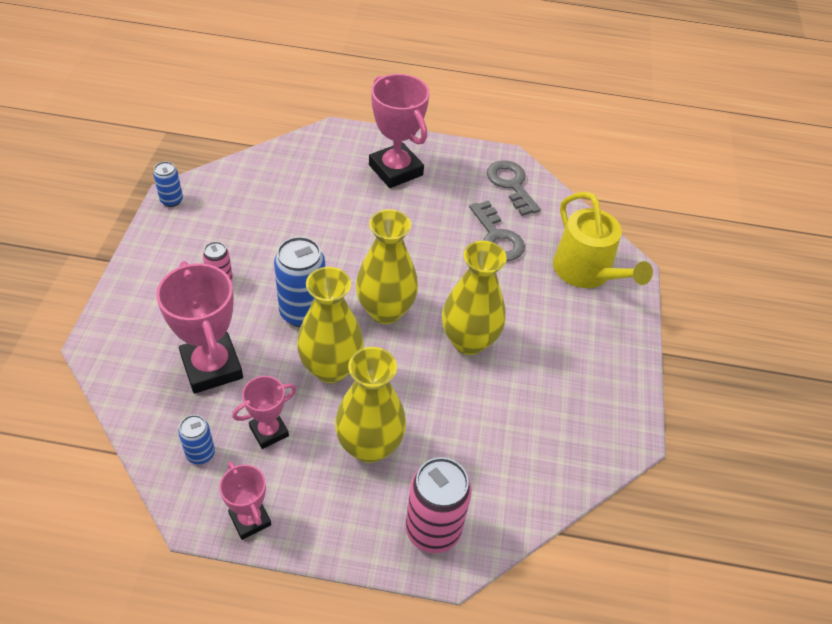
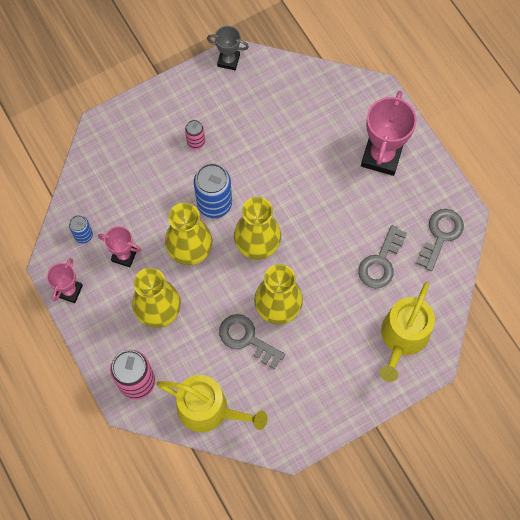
camera: 55 degrees right, 20 degrees up
(171, 200) = (228, 60): blue can -> grey trophy
(212, 367) = (137, 192): pink trophy -> none
(477, 389) = (247, 339): none -> grey key
(528, 480) = (209, 409): none -> yellow watering can

